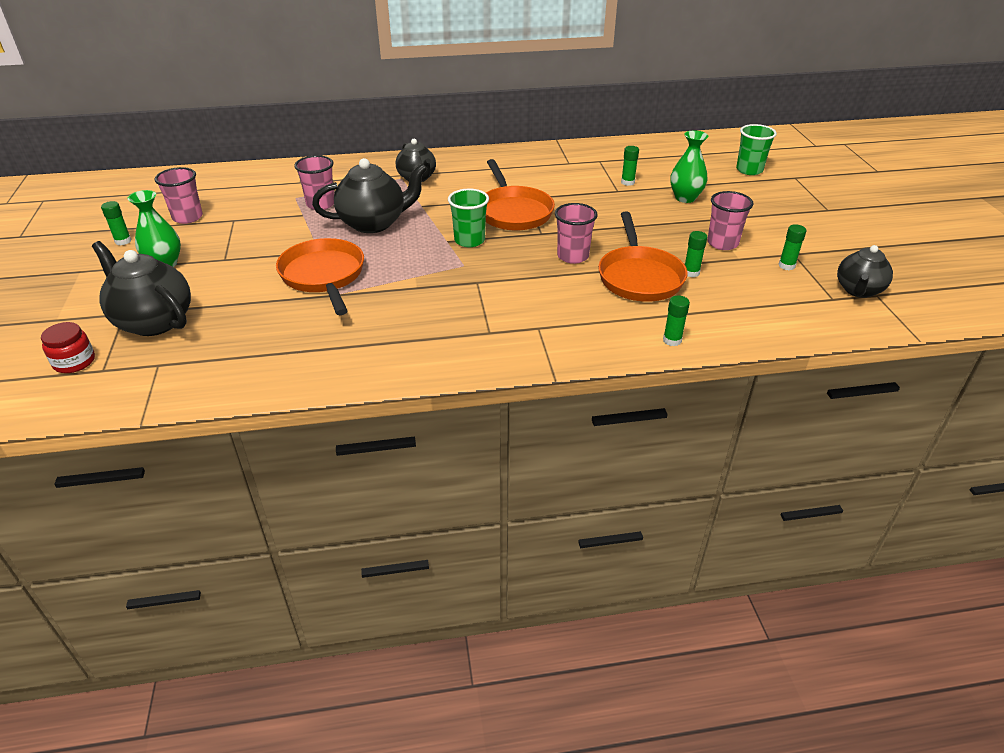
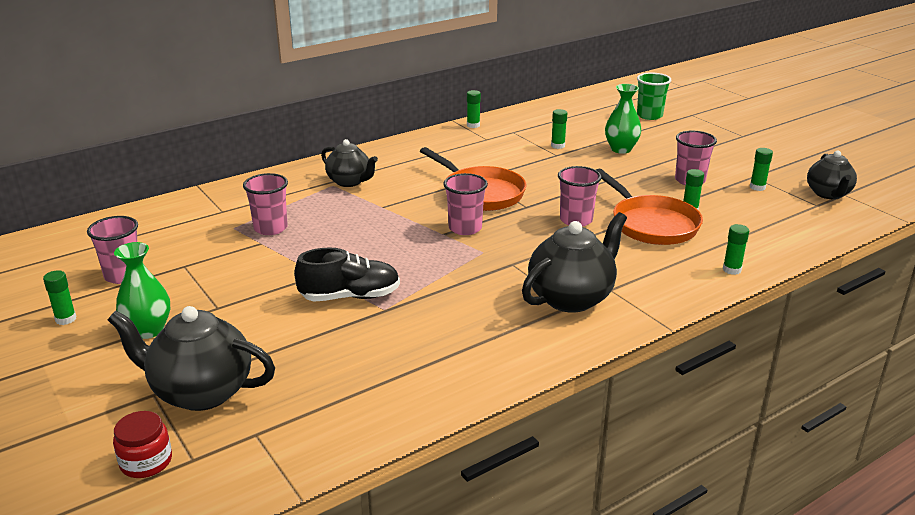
camera: 25 degrees left, 10 degrees down
(324, 276) = (350, 296): orange pan -> black shoe
(374, 223) = (350, 234): black teapot -> black teapot (571, 297)
(469, 240) = (465, 228): green cup -> pink cup
(570, 148) = (473, 125): none -> green glue stick

